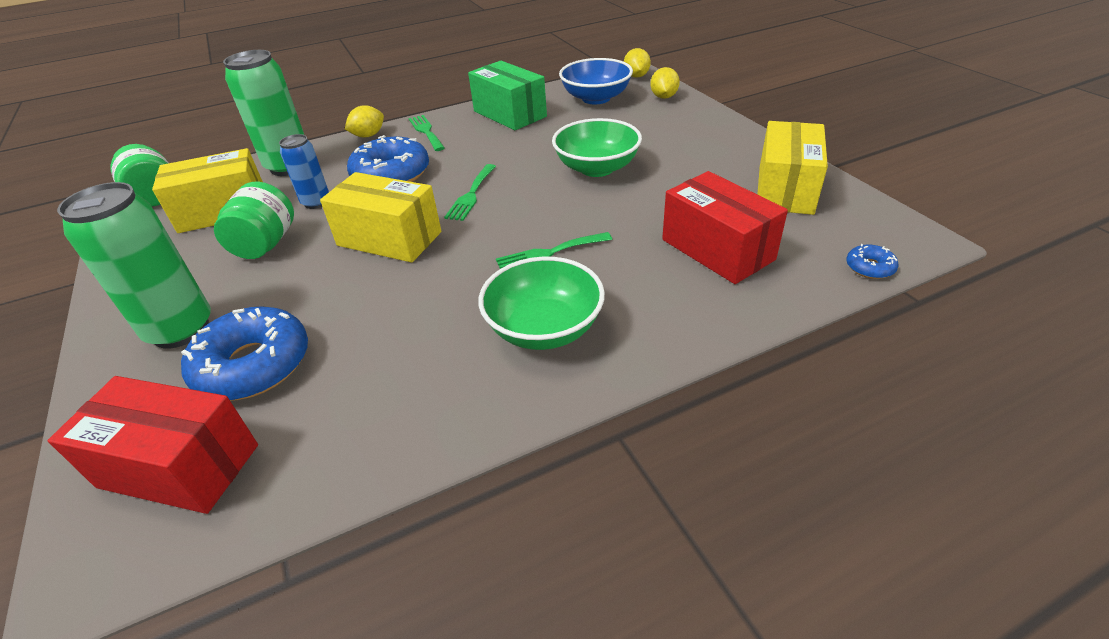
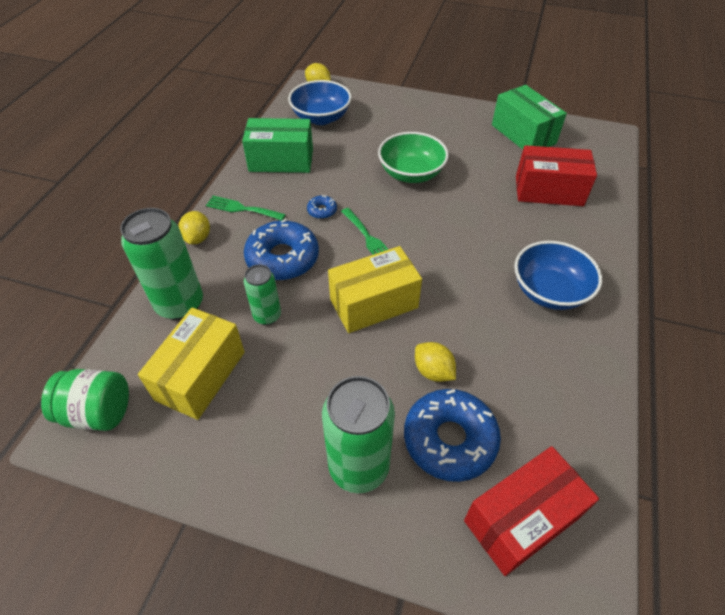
camera: 50 degrees left, 10 degrees up
(265, 244) = (293, 371): green jar -> none
(316, 202) = (267, 316): blue can -> green can
(544, 328) = (549, 291): green bowl -> blue bowl
(549, 253) = (479, 247): green fork -> none
(663, 97) = (364, 97): yellow lemon -> yellow lemon (433, 371)
(785, 189) = (523, 134): yellow box -> green box
(869, 267) = (615, 161): blue donut -> blue donut (322, 210)

